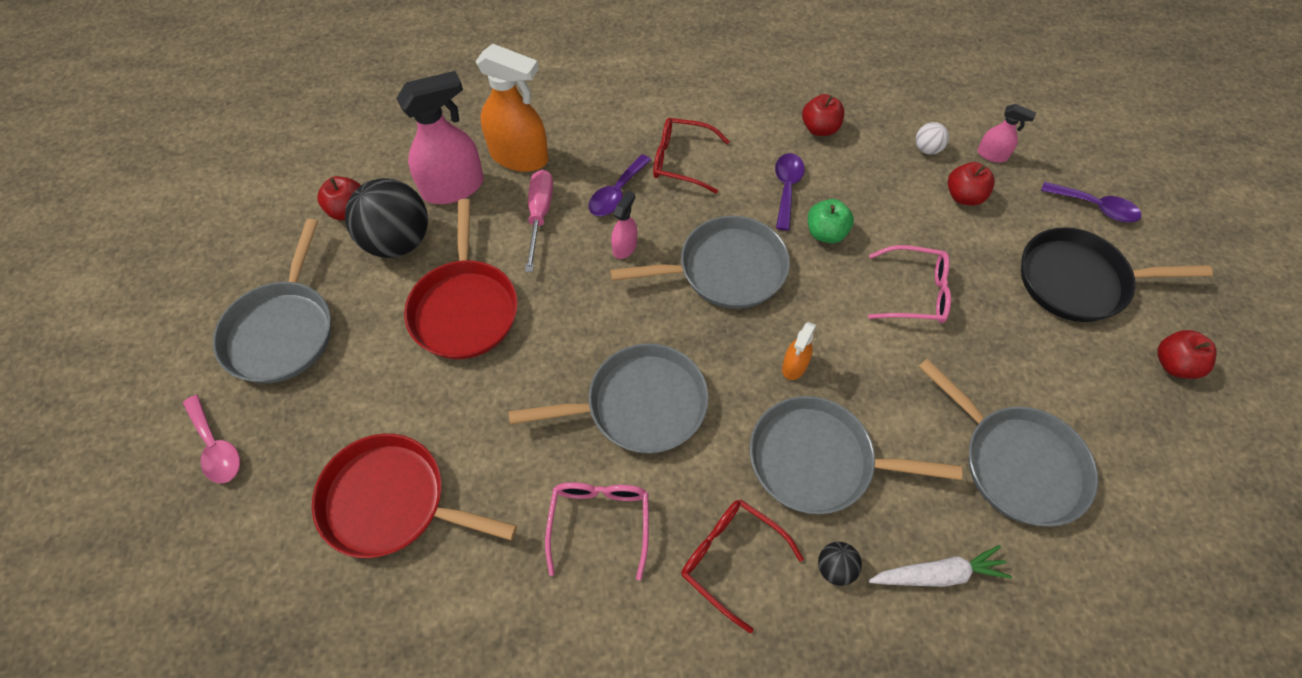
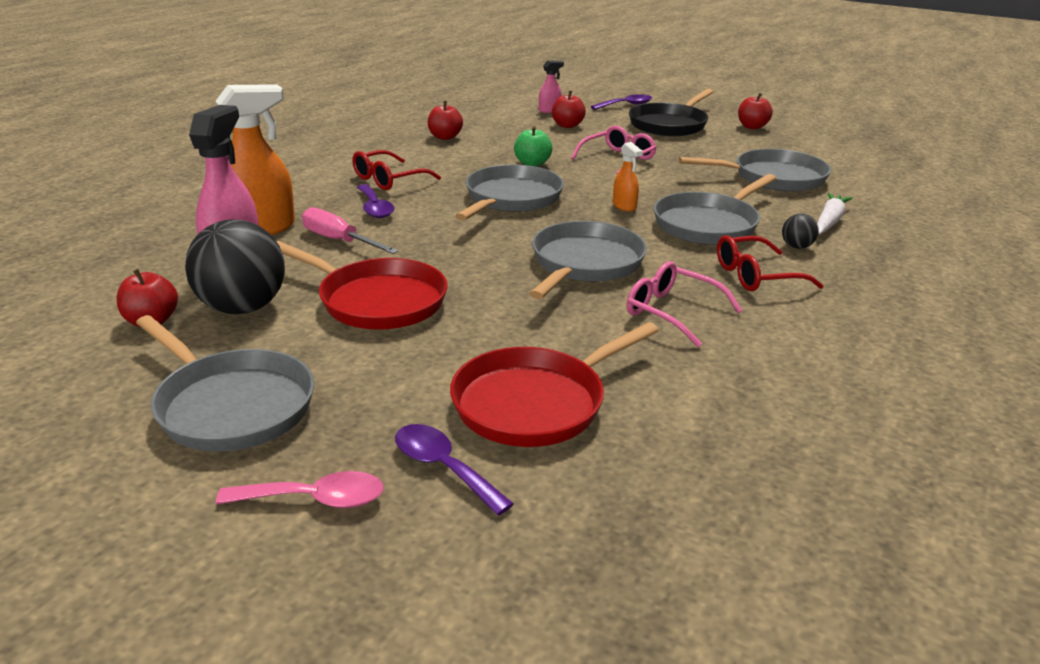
camera: 55 degrees left, 30 degrees down
(625, 247) = (431, 222): pink spray bottle -> none
(787, 188) = (475, 160): purple spoon -> purple spoon (443, 467)
(927, 149) = (516, 121): white ball -> none

